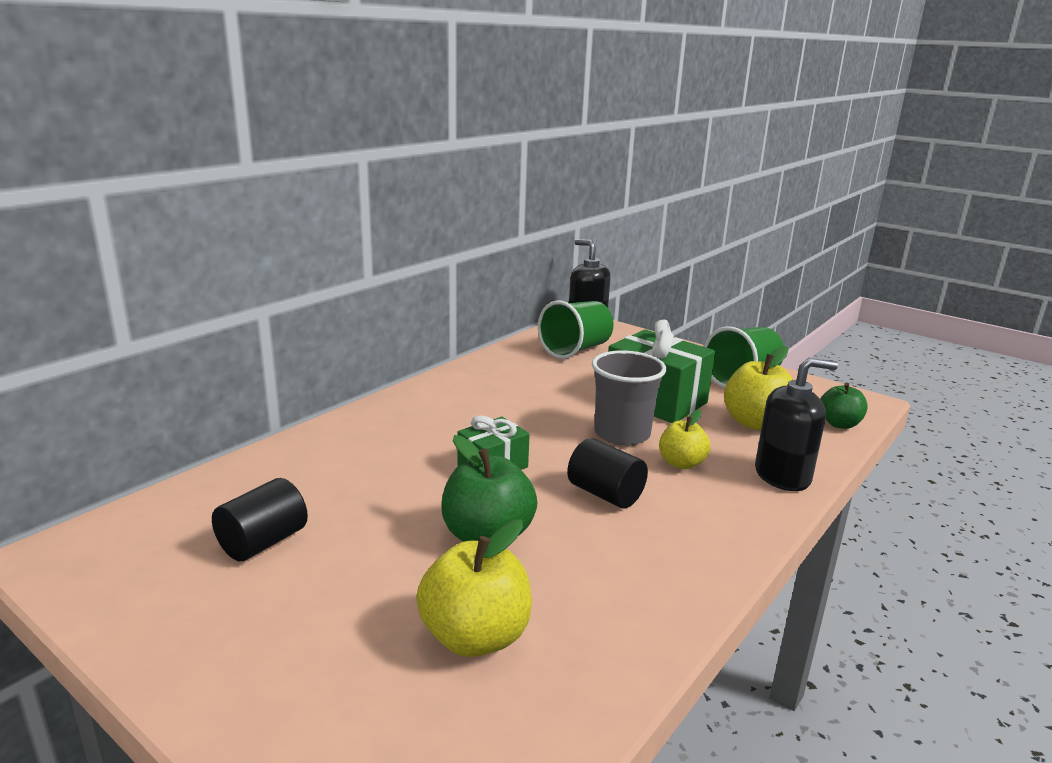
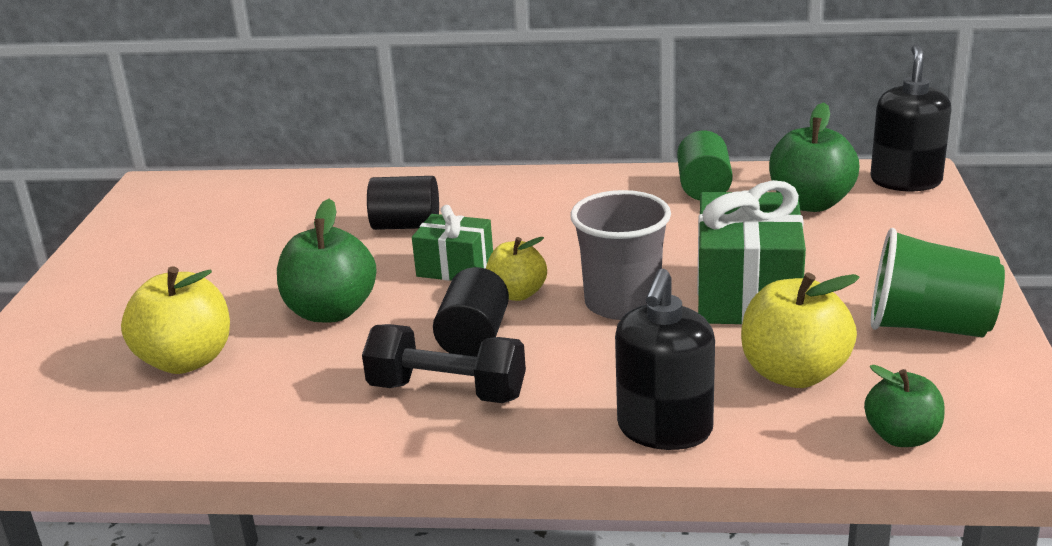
camera: 60 degrees right, 5 degrees up
(263, 542) = (229, 236): black cylinder -> black cylinder (406, 225)
(511, 363) = (704, 188): none -> green cylinder
(576, 350) = (810, 203): green cup -> green apple
(667, 528) = (447, 391): none -> black dumbbell
(681, 463) = (602, 357): yellow apple -> yellow apple (517, 294)
(782, 476) = (664, 429): black soap dispenser -> black soap dispenser turned 60 degrees clockwise

